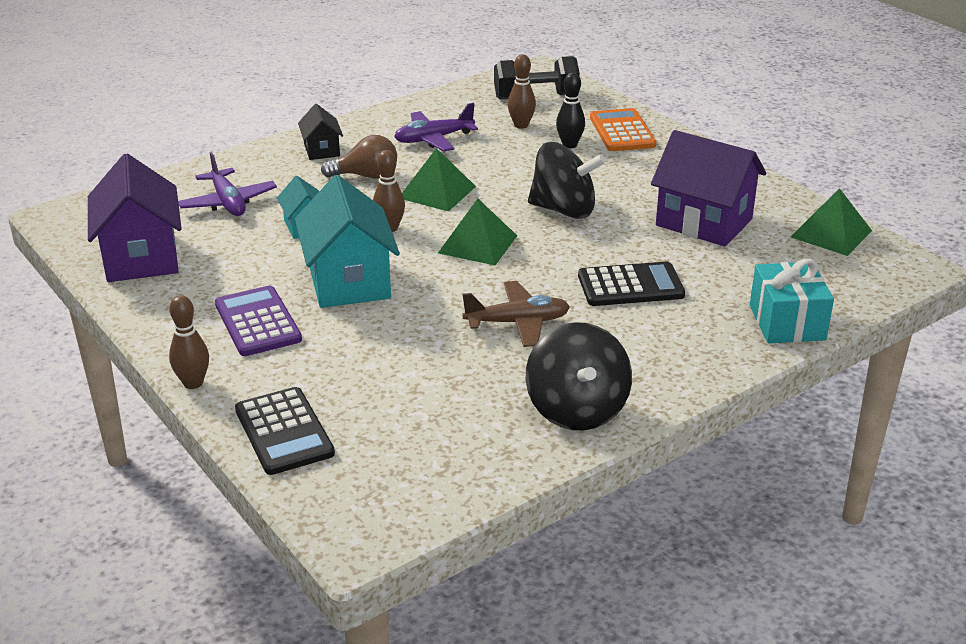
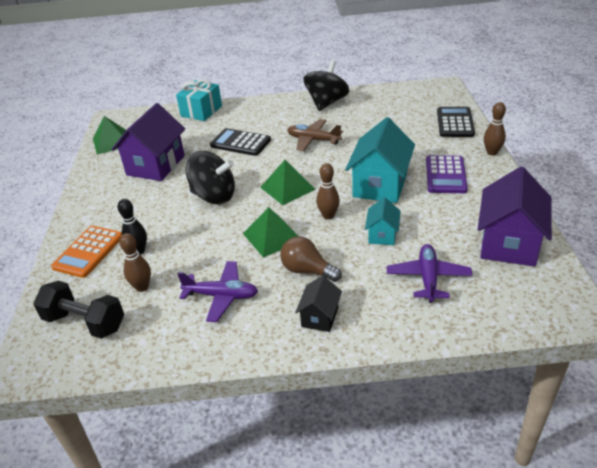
camera: 145 degrees left, 5 degrees up
(564, 210) = (214, 196): black spinning top -> black spinning top turned 150 degrees clockwise
(704, 222) = (156, 165): purple house -> purple house turned 45 degrees clockwise

